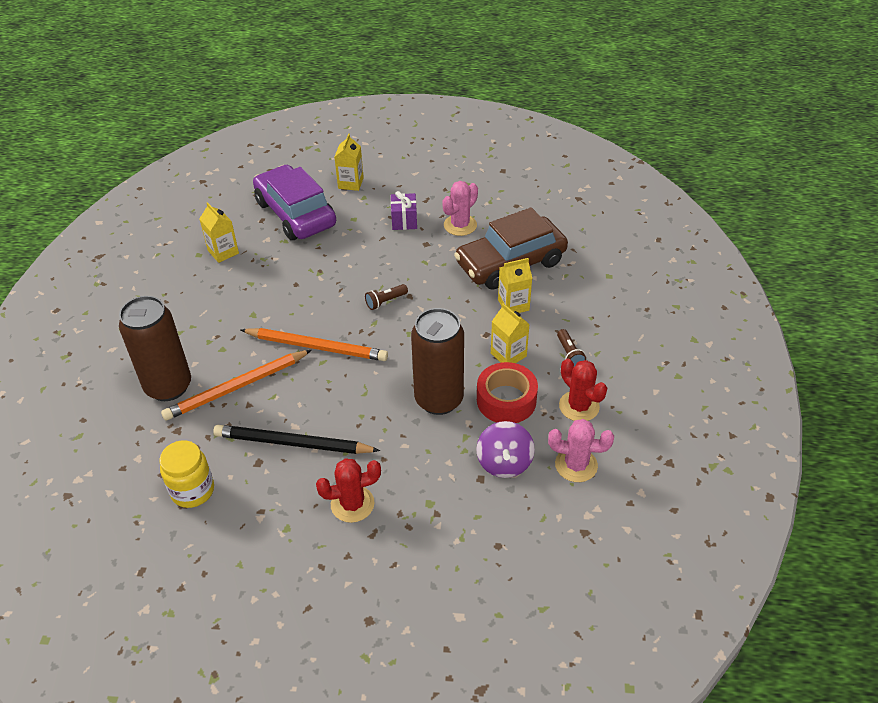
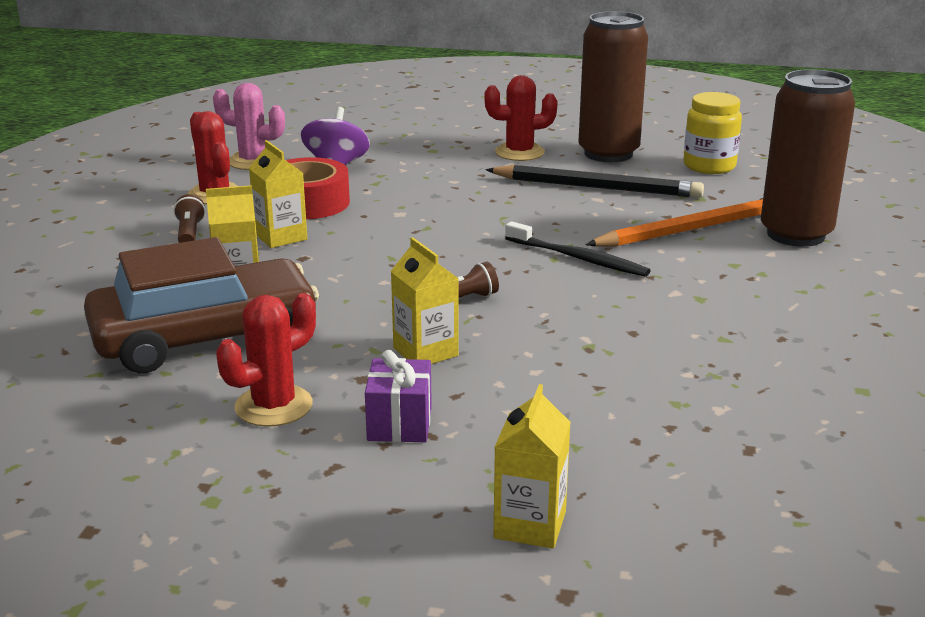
camera: 175 degrees left, 20 degrees down
(223, 252) = (809, 390): yellow carton -> yellow carton (425, 352)
(295, 213) = (668, 456): purple car -> none
(316, 346) = (579, 258): orange pencil -> black toothbrush
(439, 399) = (400, 207): brown can -> brown can (608, 153)
(460, 225) = (273, 406): pink cactus -> red cactus

